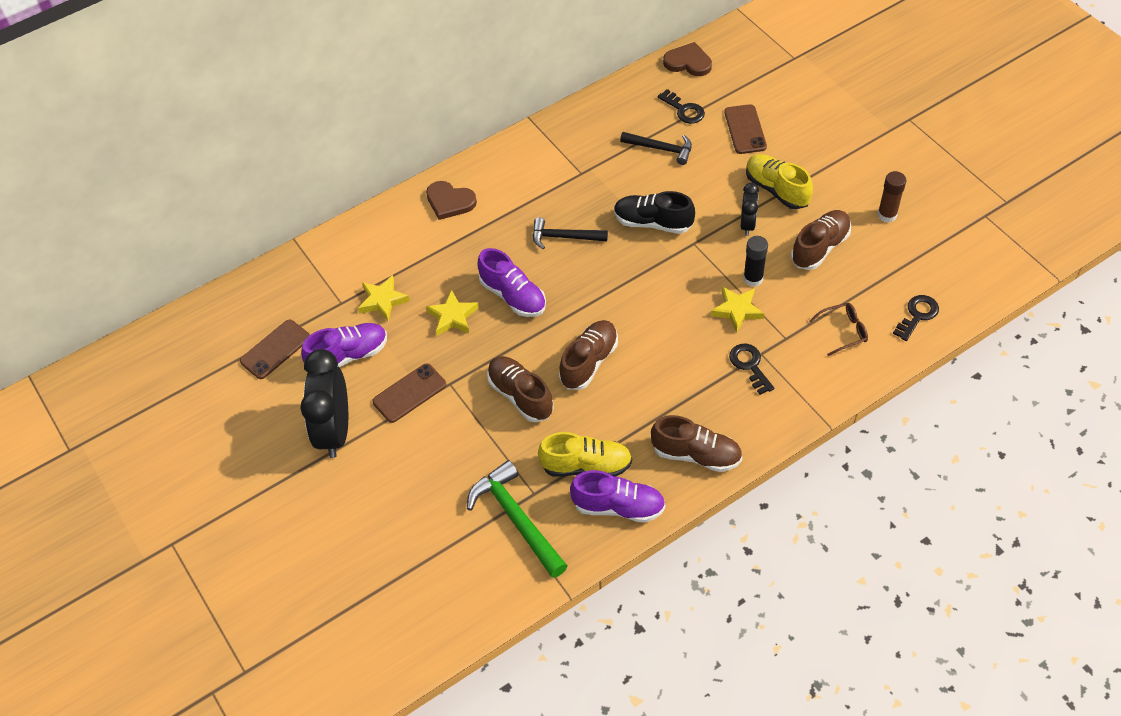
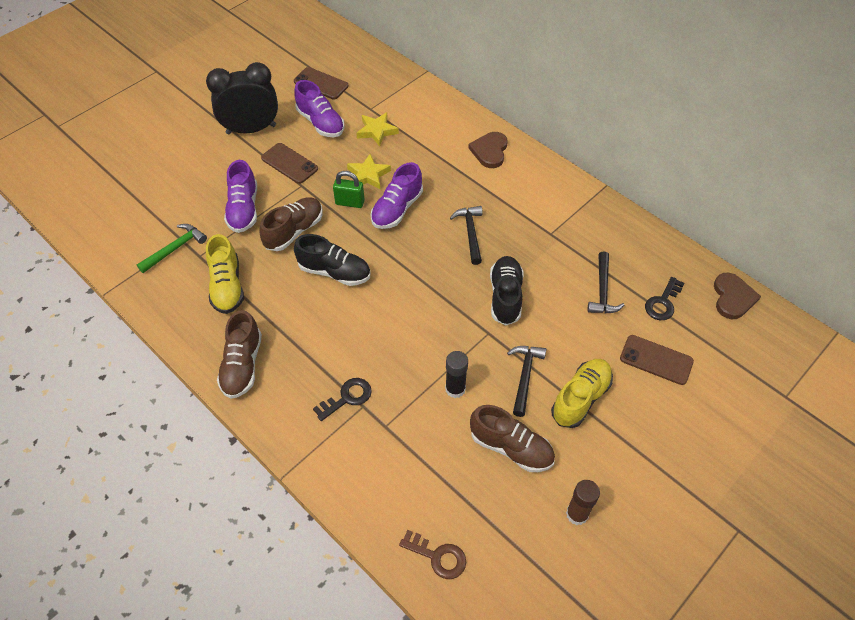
camera: 75 degrees right, 0 degrees up
(491, 338) = (350, 202): none -> green padlock
(516, 519) = (175, 248): green hammer -> green hammer, size x0.66
(589, 362) = (334, 272): brown shoe -> black shoe
(618, 507) = (187, 314): purple shoe -> purple shoe (243, 209)
(737, 310) = (412, 379): yellow star -> none
(745, 129) = (656, 360): brown phone -> brown phone turned 45 degrees clockwise
(747, 224) = (524, 376): black clock -> black hammer
(843, 331) = (403, 480): brown glasses -> none
(917, 315) = (438, 556): black key -> brown key

